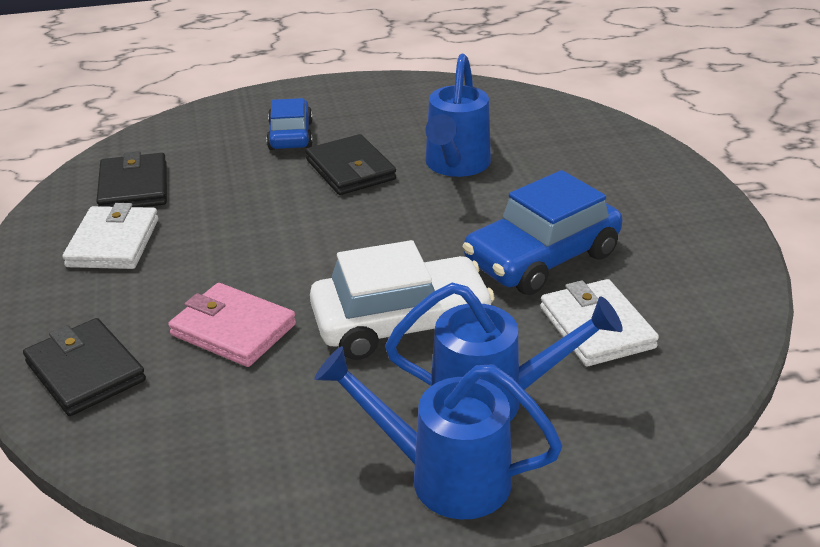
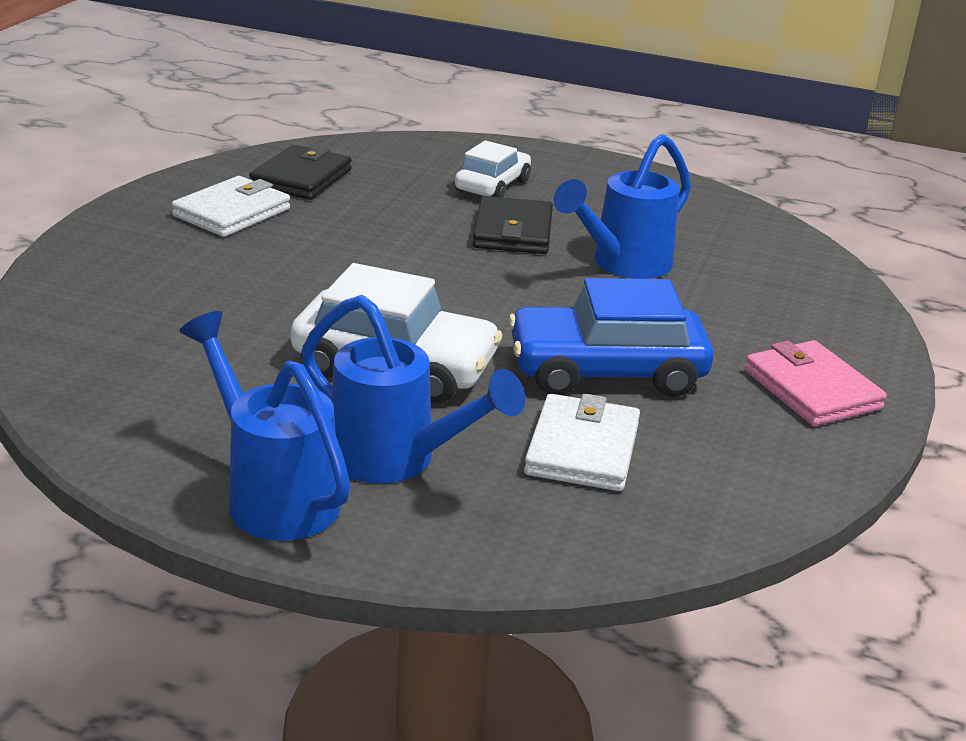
camera: 30 degrees right, 5 degrees down
(85, 371) = (93, 293): black wallet -> none
(233, 330) = (244, 312): pink wallet -> pink wallet (811, 390)
(290, 135) = (492, 186): blue car -> white car

